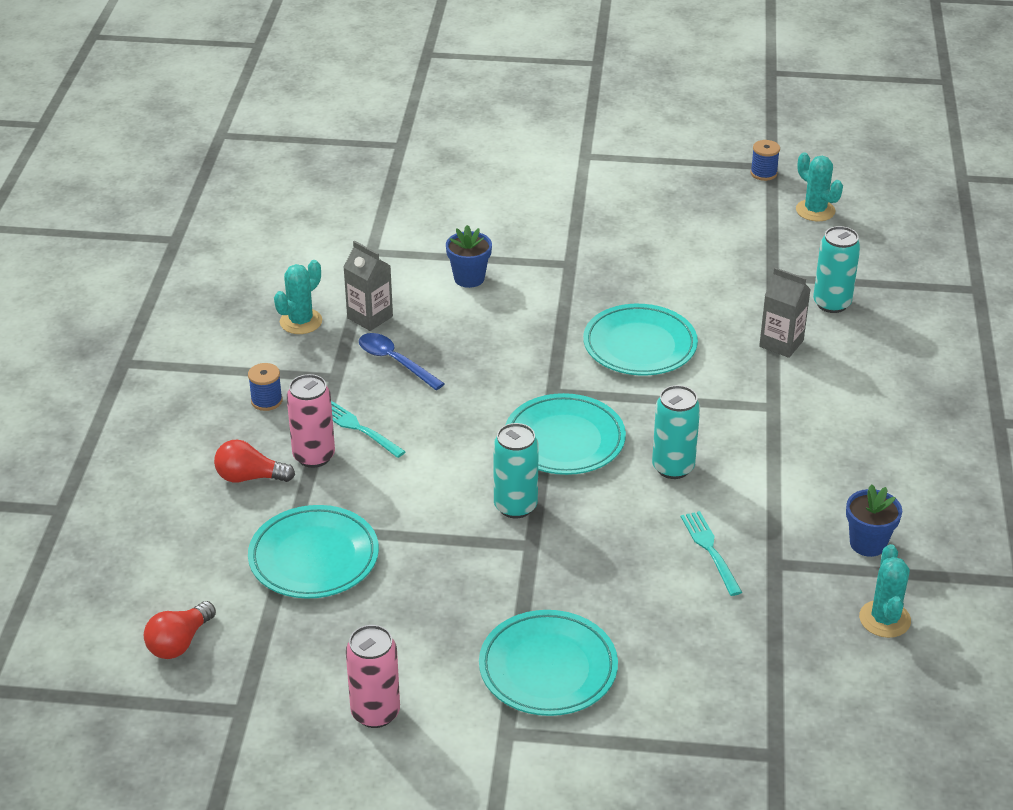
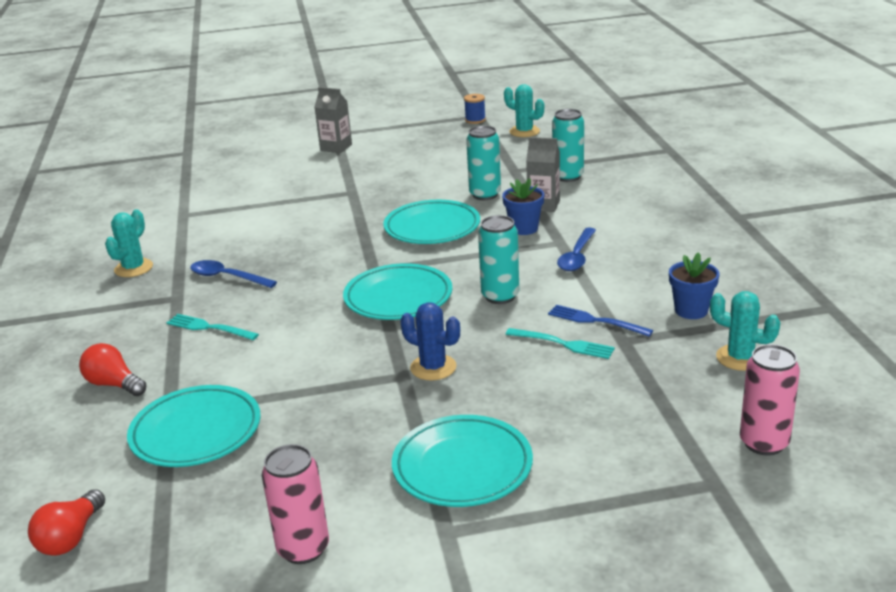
camera: 15 degrees left, 10 degrees down
(249, 477) = (114, 384): red light bulb -> red light bulb turned 45 degrees clockwise
(266, 401) = (116, 326): blue spool -> none
(314, 456) = (173, 356): pink can -> pink can (764, 443)
(370, 317) = (195, 254): grey carton -> grey carton (336, 147)
(469, 278) = (272, 215): blue flower pot -> blue flower pot (524, 228)
(515, 506) = (375, 351): turquoise can -> turquoise can (485, 195)
(565, 543) = (433, 367): none -> blue cactus
(710, 550) = (563, 344): turquoise fork -> turquoise fork turned 150 degrees clockwise
(758, 529) = (595, 321): none -> blue fork
(782, 433) = (577, 256): none -> blue spoon
(884, 619) = (740, 358): turquoise cactus -> turquoise cactus turned 45 degrees counterclockwise

